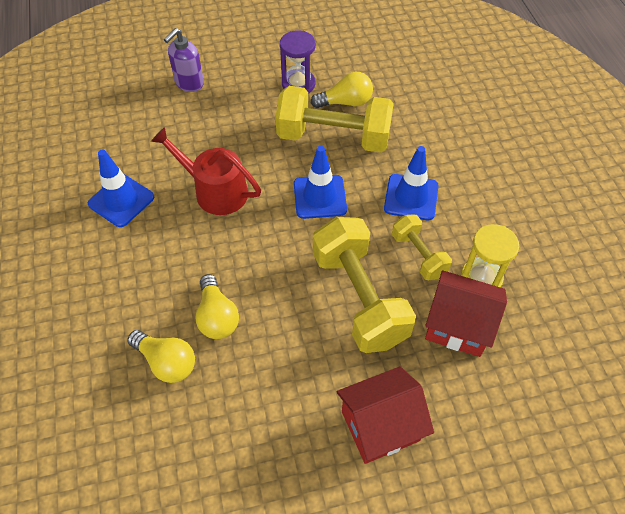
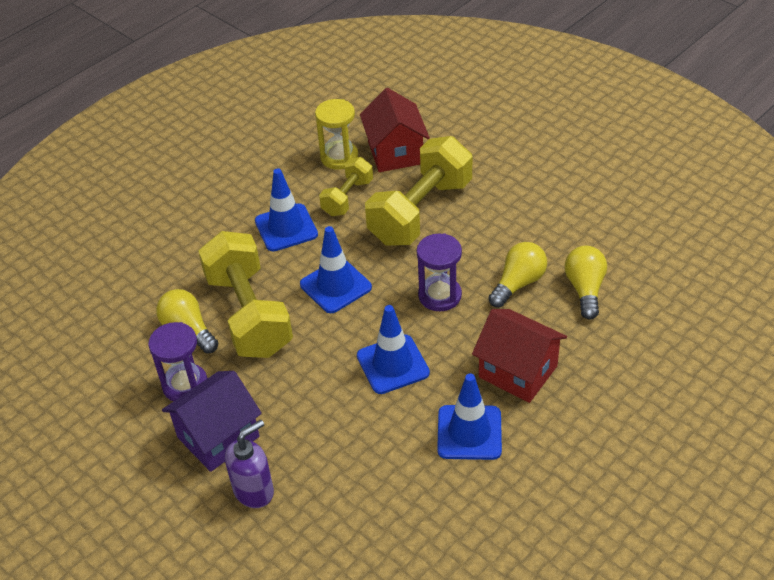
camera: 120 degrees left, 10 degrees down
(189, 83) = (254, 491): purple soap dispenser -> purple soap dispenser turned 45 degrees counterclockwise
(215, 191) = (392, 364): red watering can -> blue traffic cone
(243, 83) = (218, 437): none -> purple house
(253, 255) = (440, 295): none -> purple hourglass
(380, 426) = (511, 157): red house -> red house (518, 371)

